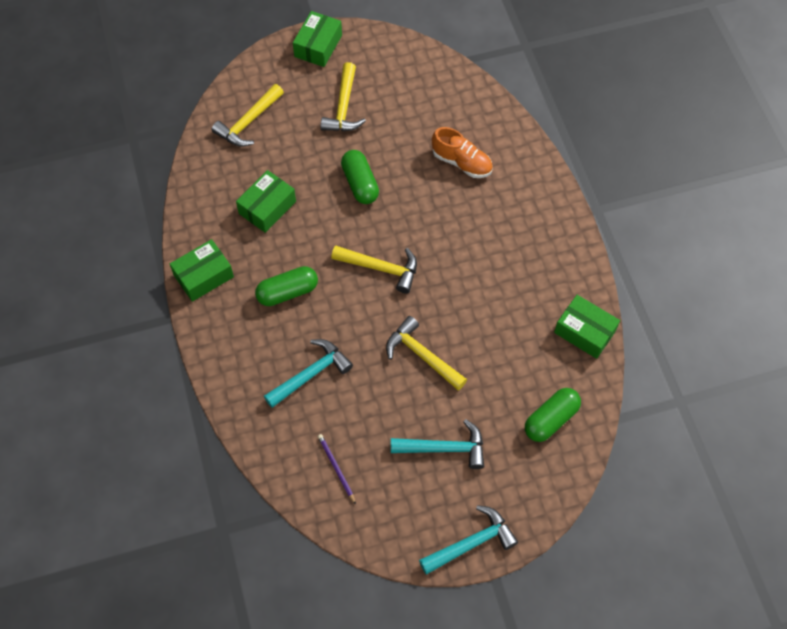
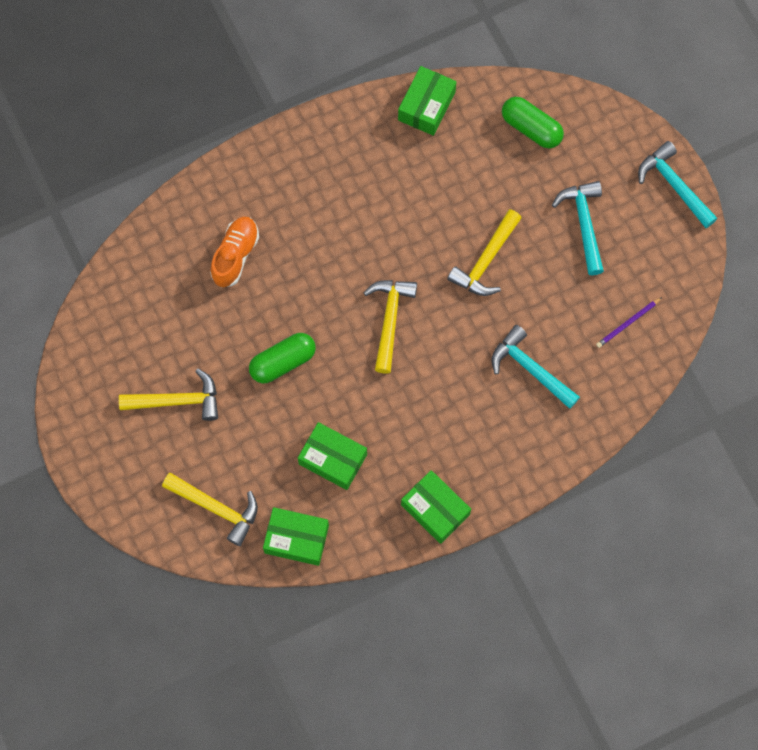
camera: 100 degrees left, 10 degrees up
(287, 292) = (438, 413): green capsule -> none
(318, 46) = (88, 449): green box -> green box (296, 539)

